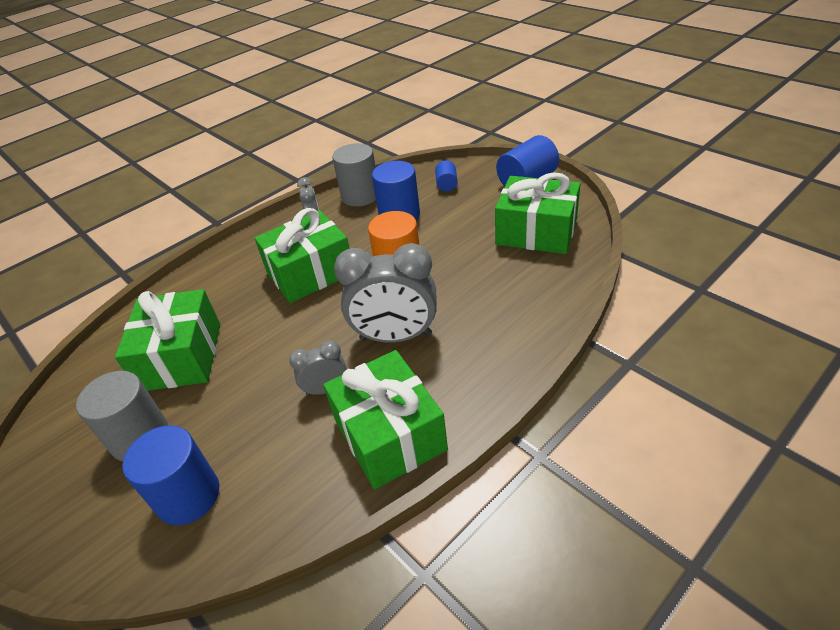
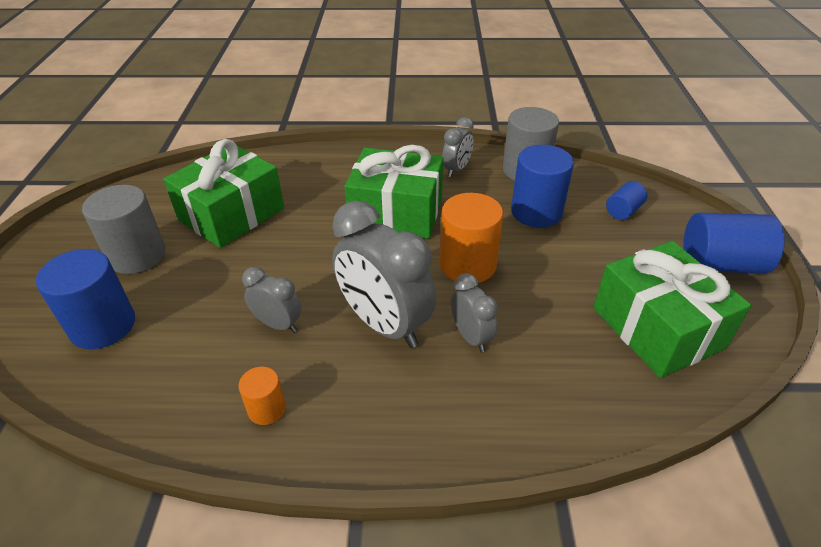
camera: 40 degrees right, 0 degrees up
(389, 434) = (266, 409): green gift -> orange cylinder
(453, 305) = (471, 337): none -> grey clock

